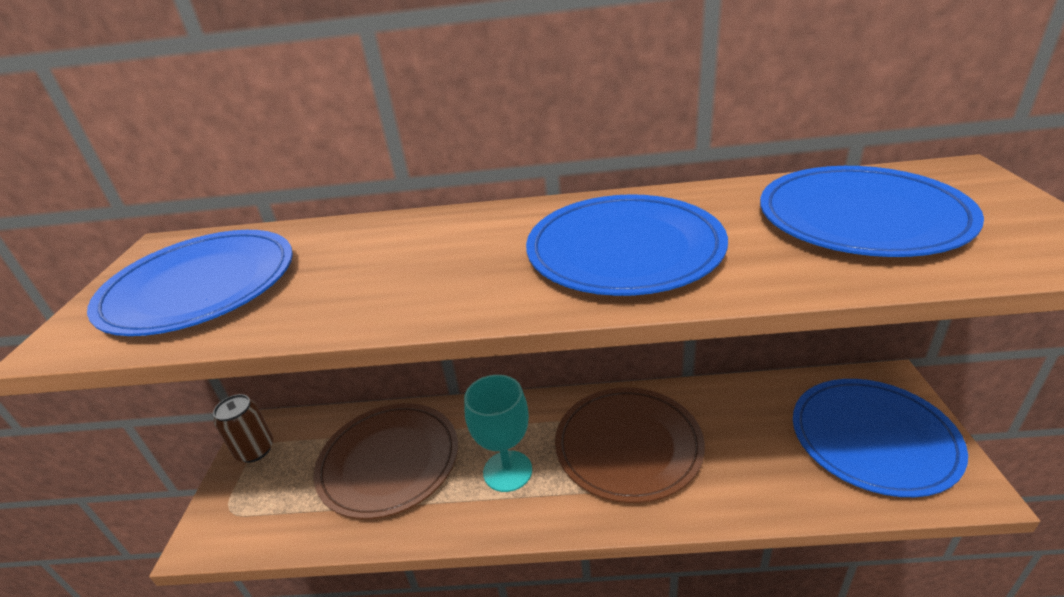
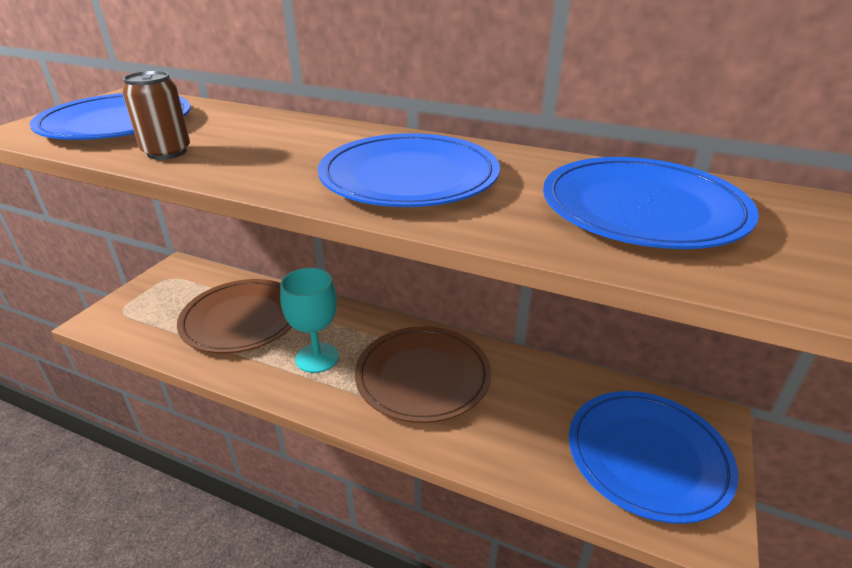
camera: 20 degrees right, 0 degrees up
(255, 450) = (165, 279): brown can -> brown can (167, 152)

